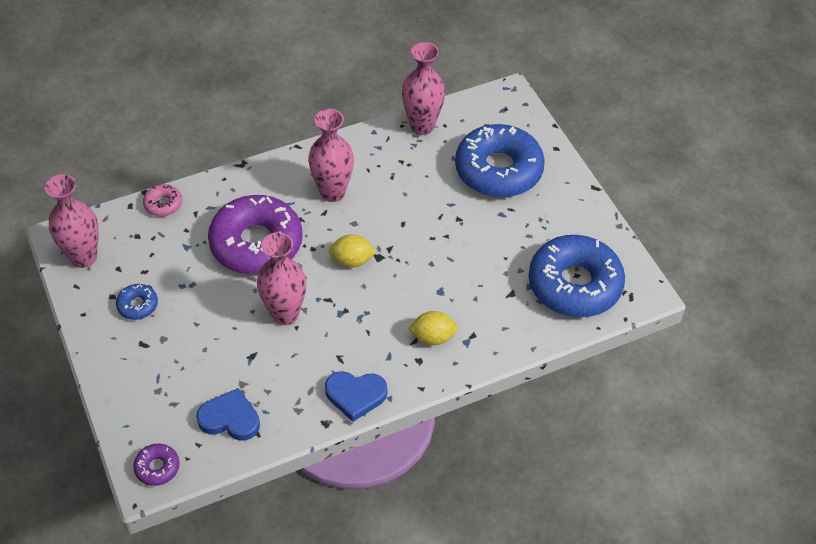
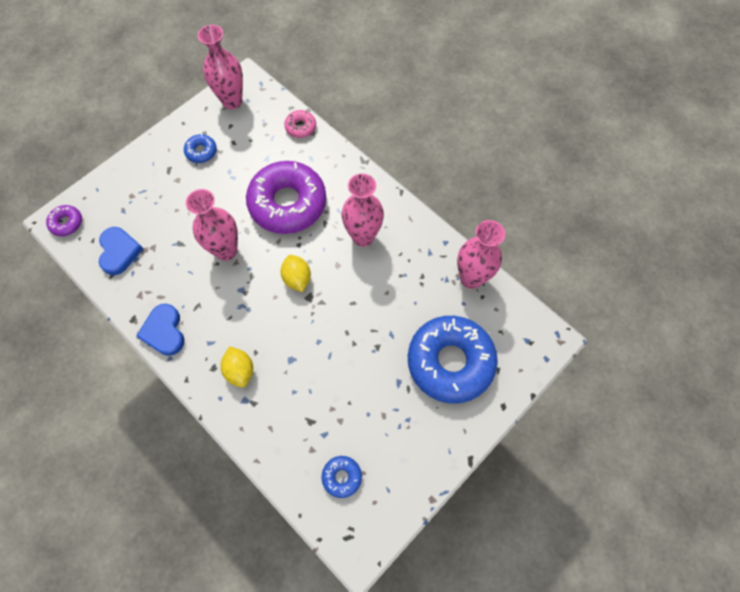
camera: 70 degrees right, 15 degrees up
(574, 284) = (342, 477): blue donut -> blue donut, size x0.43

